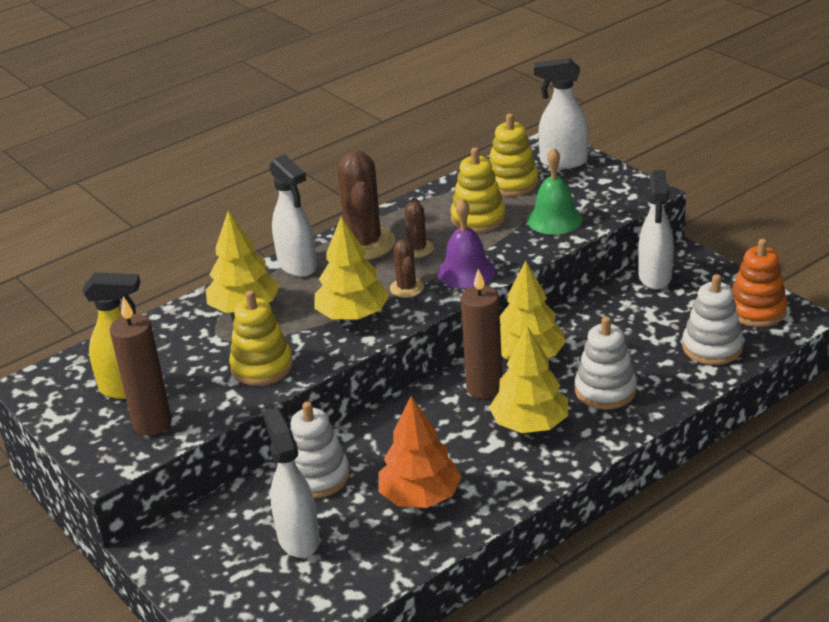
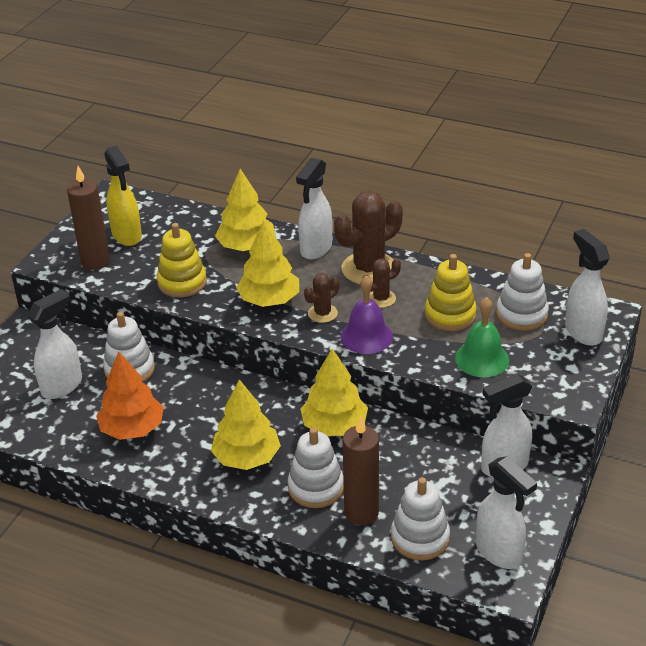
camera: 60 degrees right, 5 degrees up
(484, 388) = (278, 416): brown candle -> brown candle (361, 513)
(512, 183) = (521, 314): yellow stacking toy -> white stacking toy
(756, 310) = (499, 553): orange stacking toy -> white spray bottle

